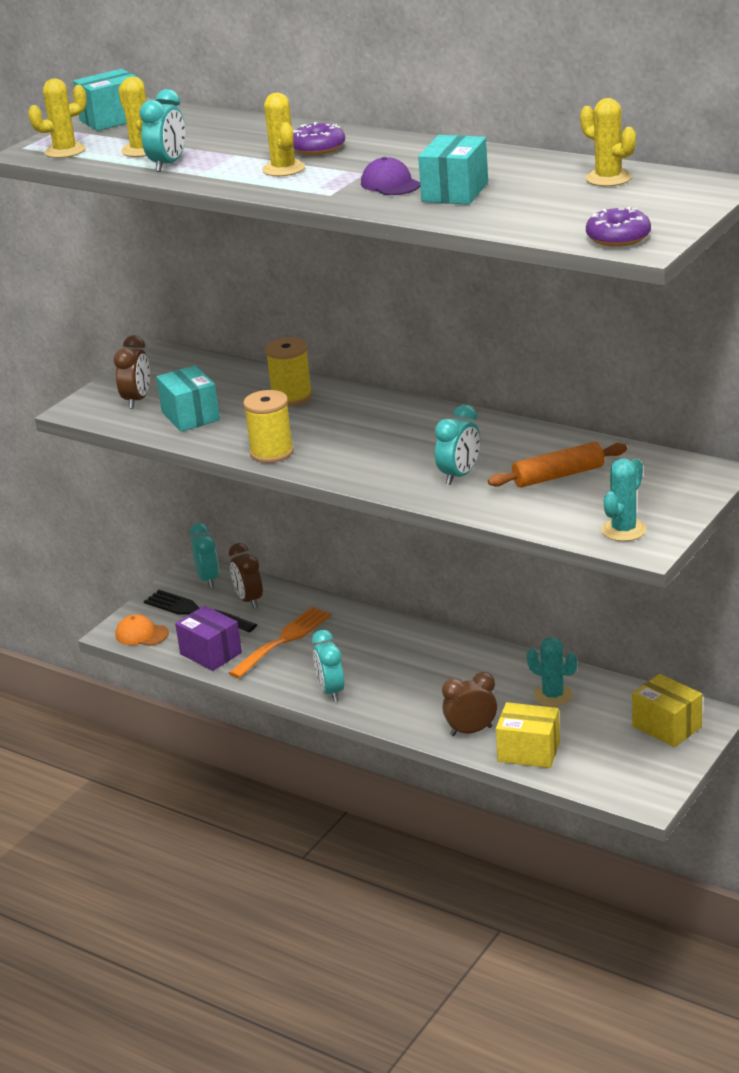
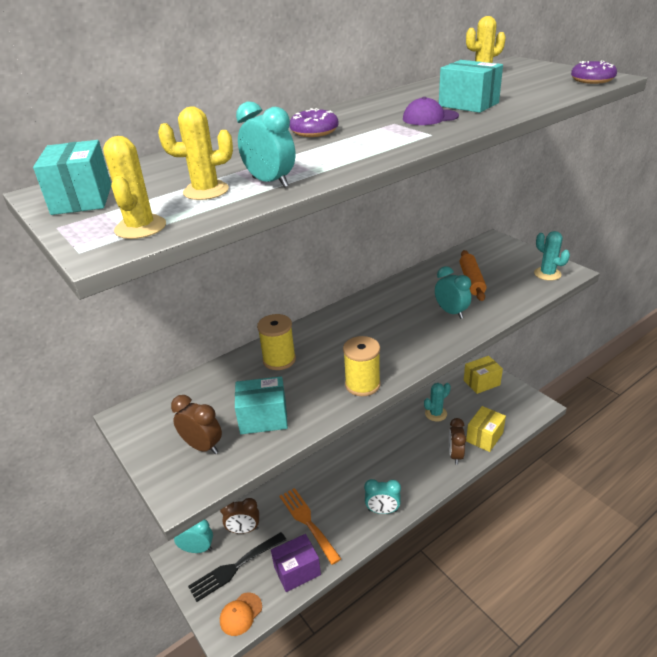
camera: 70 degrees left, 5 degrees up
(283, 169) = (349, 144): yellow cactus -> none

